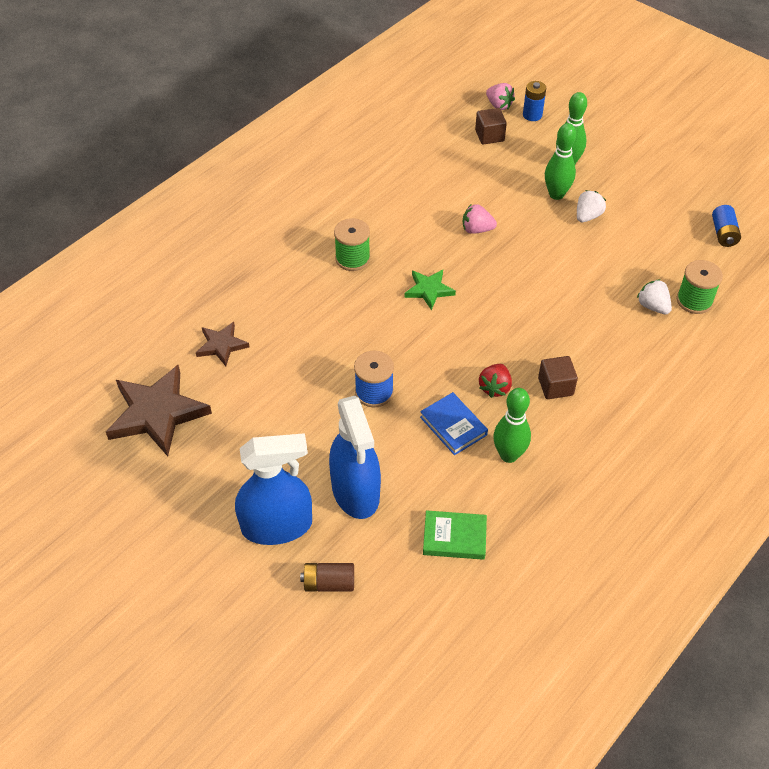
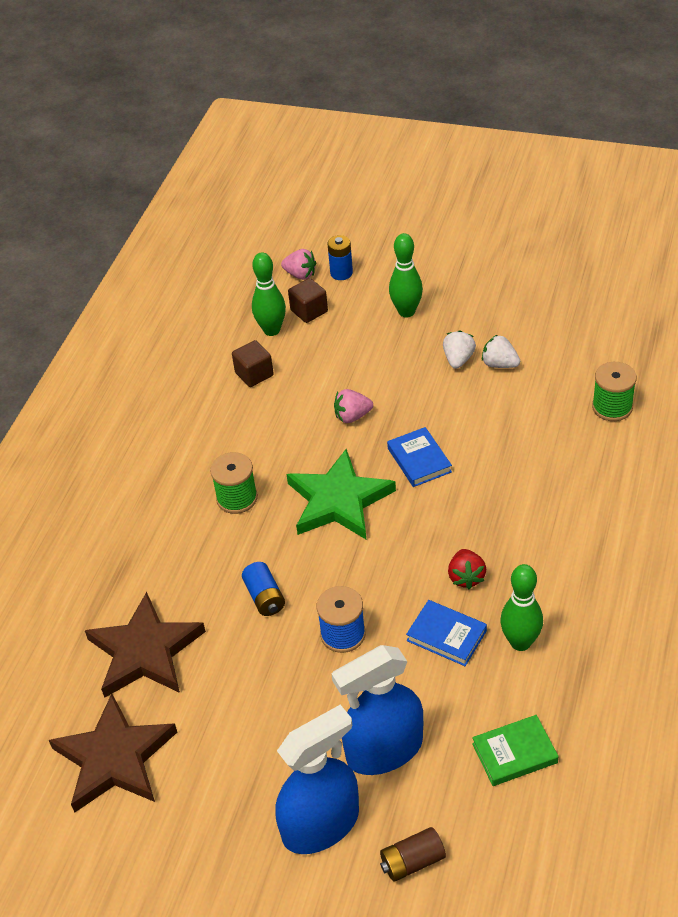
camera: 20 degrees left, 5 degrees down
(221, 345) = (145, 652): brown star -> brown star, size x1.86
(355, 491) = (384, 750): blue spray bottle -> blue spray bottle turned 105 degrees clockwise
(429, 290) = (338, 500): green star -> green star, size x1.86
(510, 283) = (419, 460): none -> blue book
(555, 386) = (526, 551): brown cube -> brown cube (254, 374)
(556, 194) = (413, 348): green bowling pin -> green bowling pin (271, 330)
(653, 306) = (575, 429): white strawberry -> white strawberry (499, 364)
(723, 233) = (602, 328): blue battery -> blue battery (265, 597)

